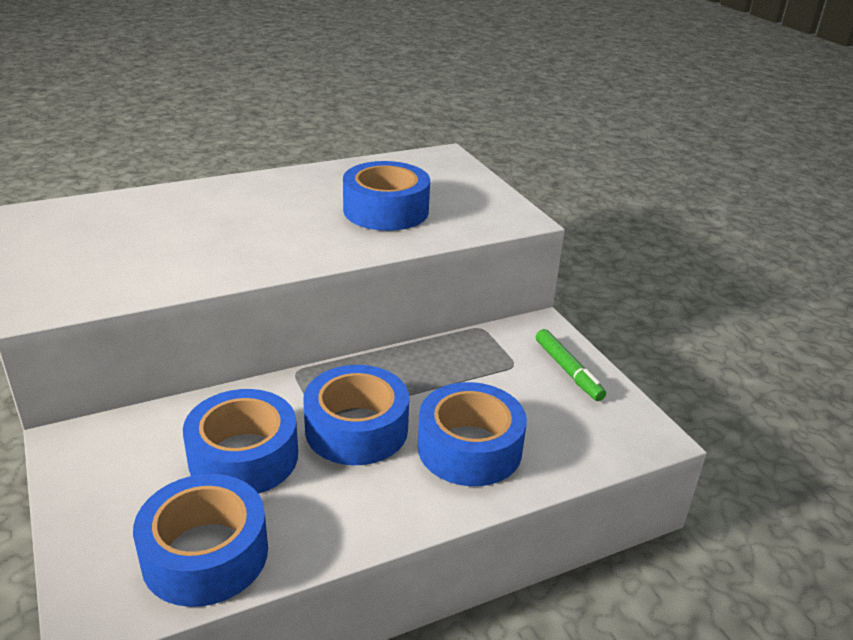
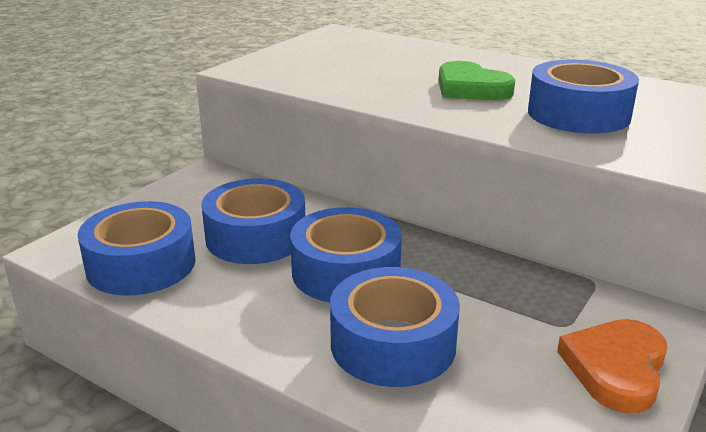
camera: 60 degrees right, 5 degrees down
(280, 223) = (471, 88): none -> green heart
(568, 370) = (615, 368): green marker -> orange heart

